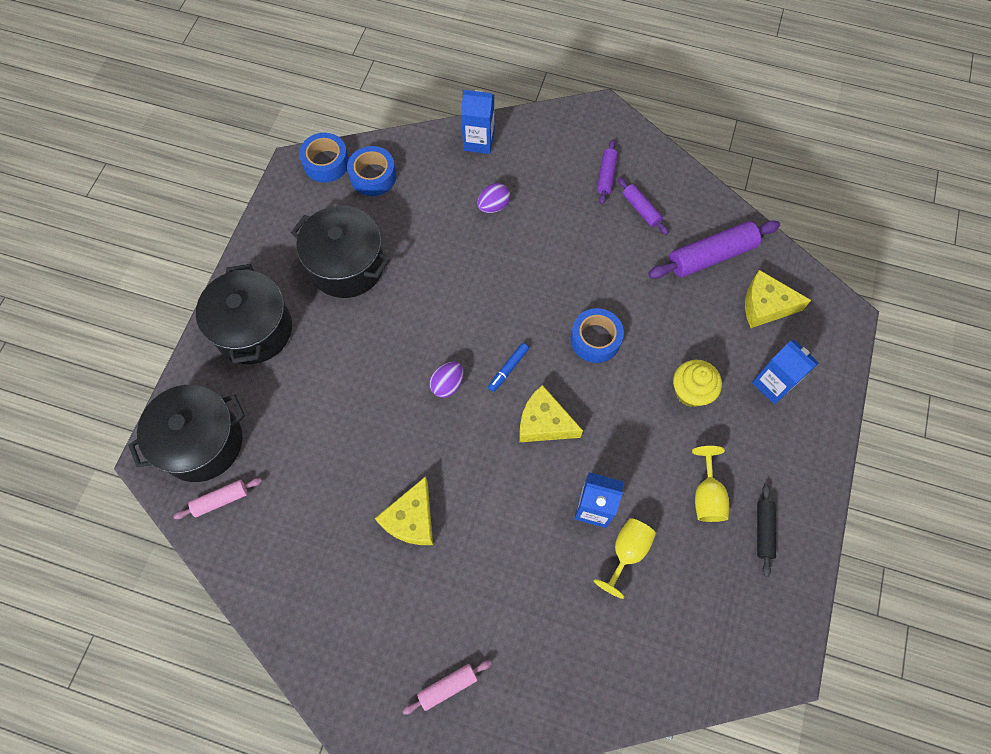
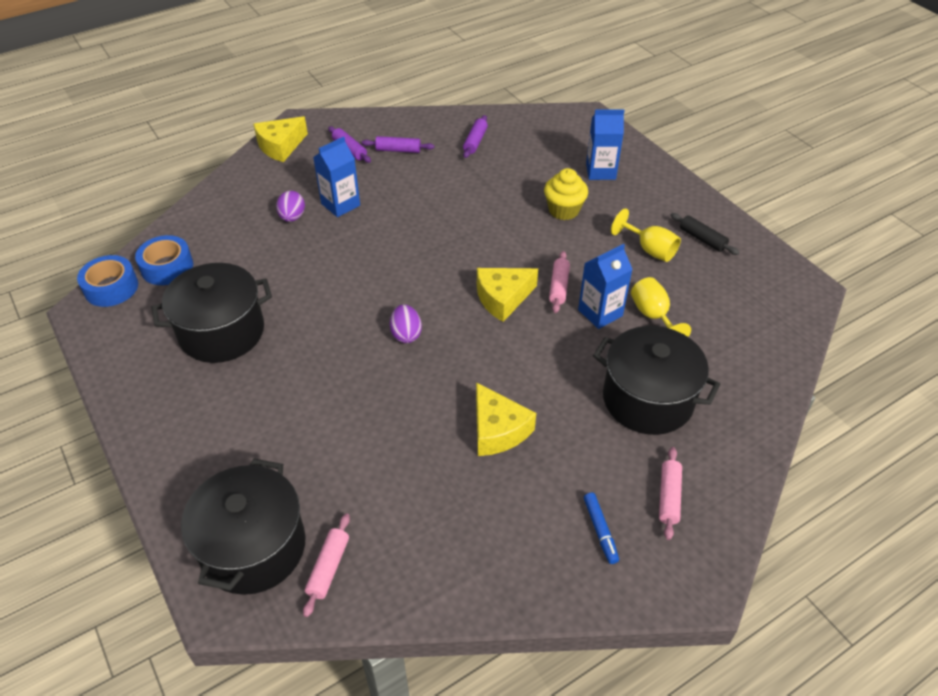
camera: 50 degrees left, 20 degrees down
(254, 329) = (194, 434): black pot -> black pot (647, 399)
(478, 141) = (228, 192): blue carton -> blue carton (340, 204)
(508, 369) = (435, 291): blue marker -> blue marker (600, 530)
(594, 455) = (558, 286): none -> pink rolling pin
(595, 339) = (468, 231): blue tape -> none
(711, 256) = (475, 141): purple rolling pin -> purple rolling pin, size x0.55
(765, 306) = (541, 141): yellow cheese -> yellow cheese (280, 146)

